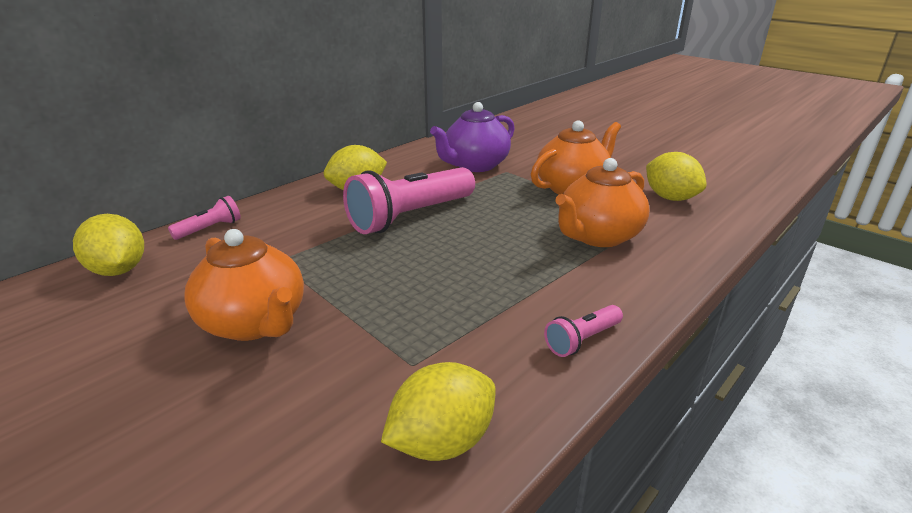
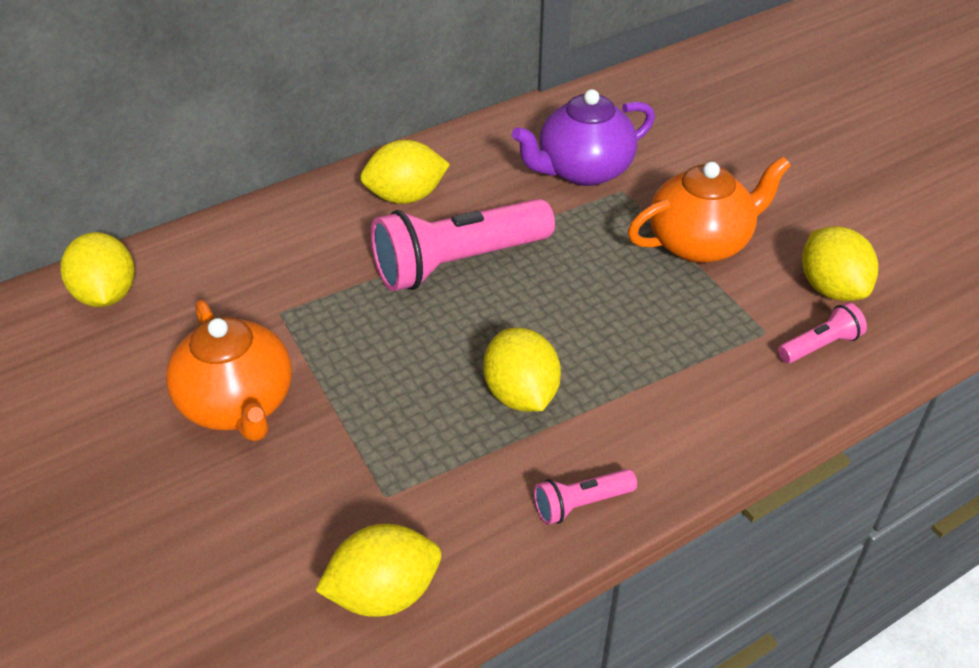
camera: 15 degrees right, 15 degrees up
(210, 229) = (212, 242): pink flashlight -> pink flashlight (820, 345)
(495, 280) = (521, 394): none -> yellow lemon
(597, 236) = (685, 345): orange teapot -> none

